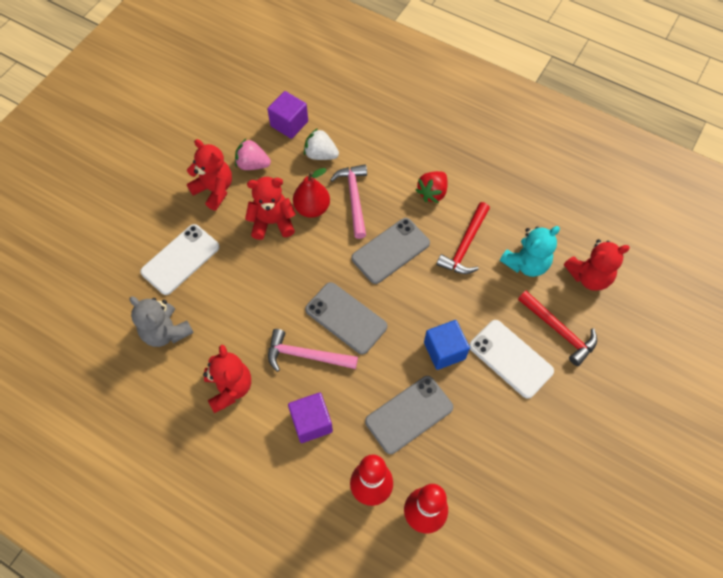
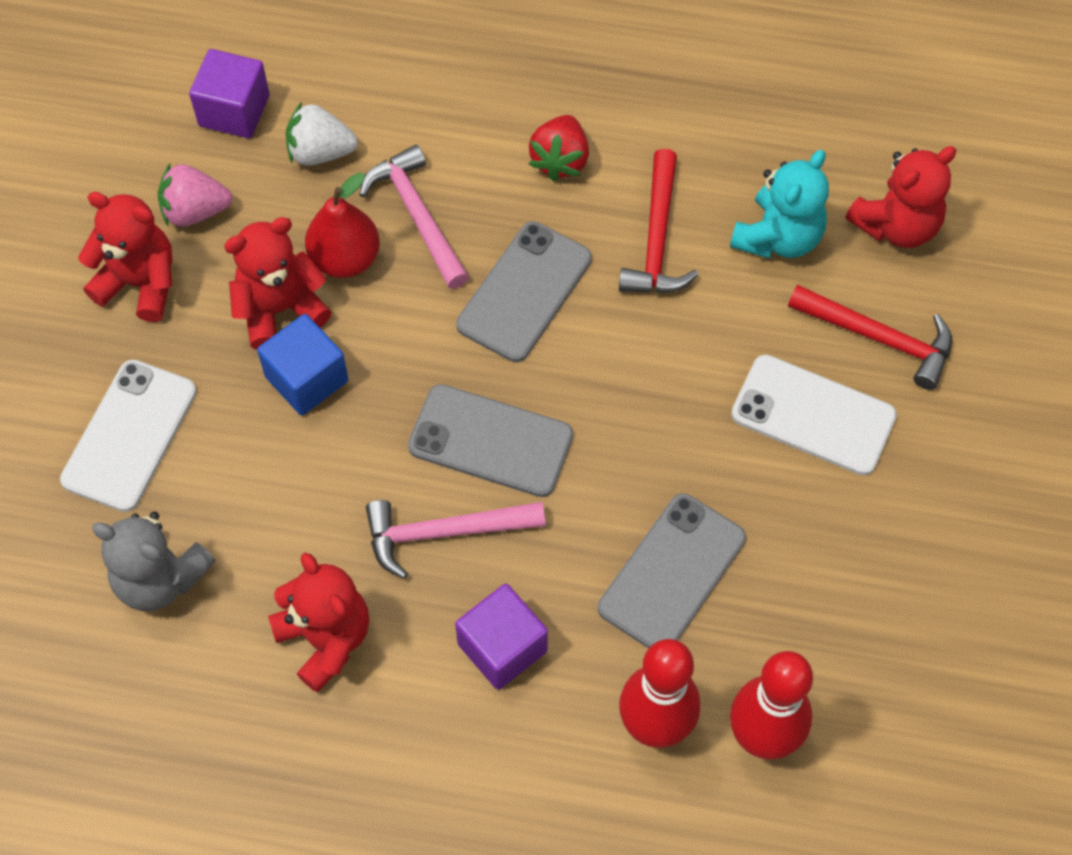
camera: 20 degrees left, 0 degrees up
(444, 350) = (691, 440): blue cube -> blue cube (306, 379)

